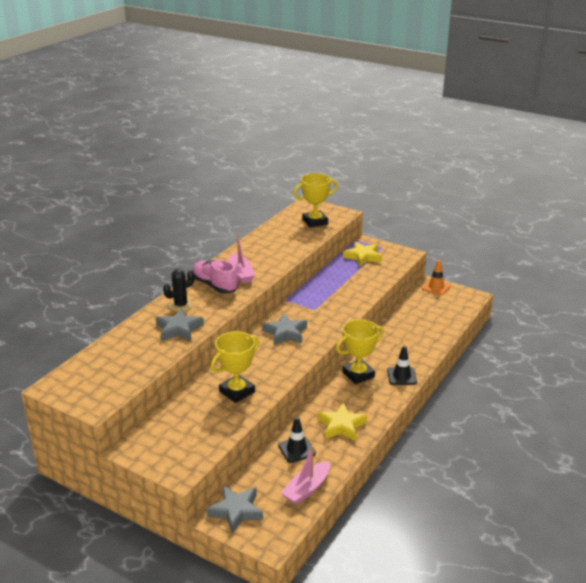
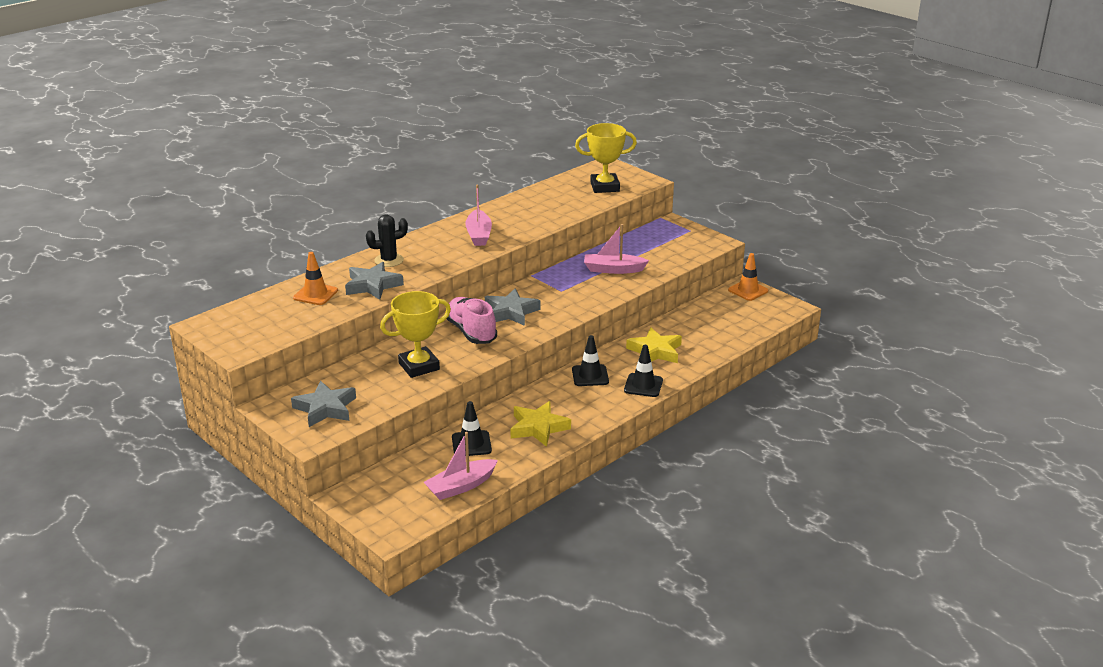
camera: 15 degrees right, 0 degrees up
(135, 344) = (315, 294): none -> orange traffic cone
(215, 286) = (440, 244): pink shoe -> pink shoe (471, 332)
(236, 511) = (369, 494): grey star -> grey star (325, 408)
(344, 286) = (613, 269): none -> pink boat
(358, 374) = (590, 376): yellow trophy -> black traffic cone
(363, 257) = (657, 238): yellow star -> yellow star (655, 351)

